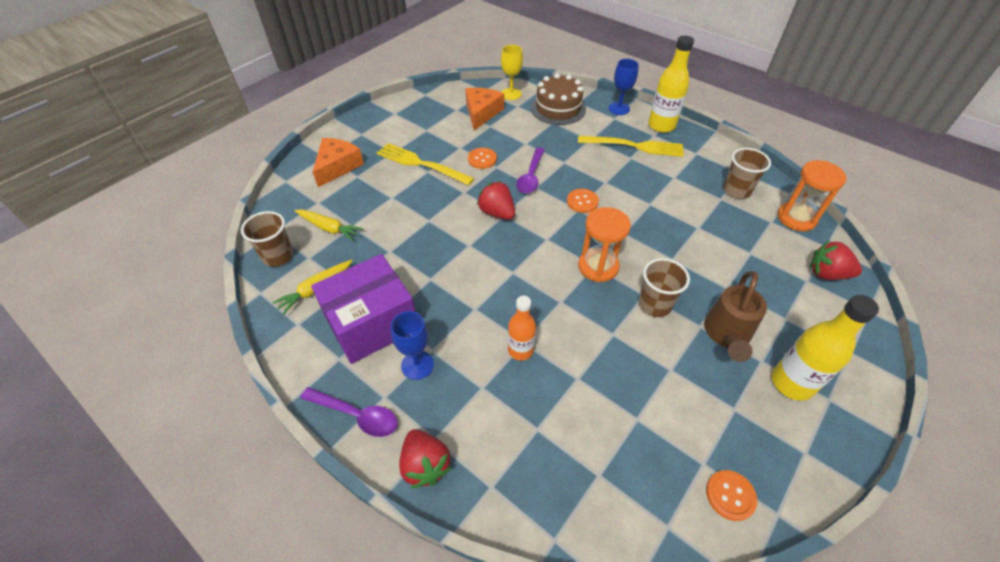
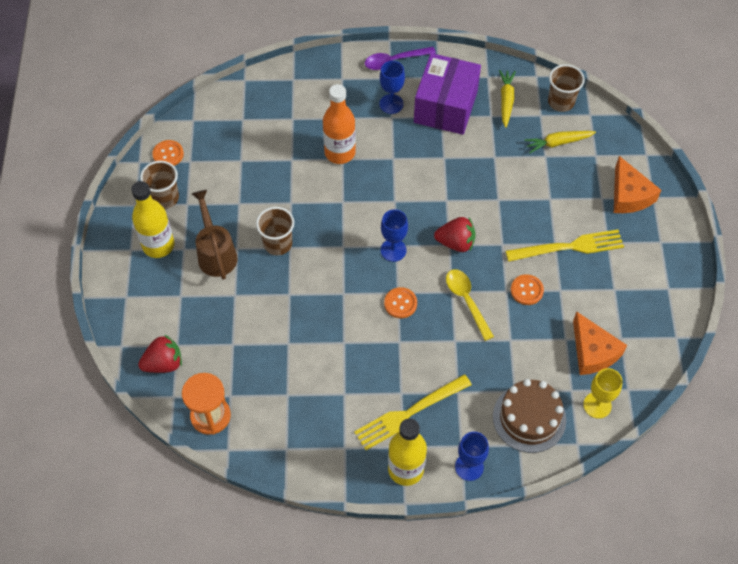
camera: 140 degrees right, 10 degrees up
(425, 465) = (335, 66): red strawberry -> none
(520, 350) = (340, 152): orange bottle -> orange bottle, size x1.54
(531, 176) = (466, 301): purple spoon -> yellow spoon
(552, 237) = (393, 250): none -> blue goblet
(598, 266) = (339, 248): orange hourglass -> none
(736, 190) = (279, 417): brown cup -> brown cup (165, 198)

